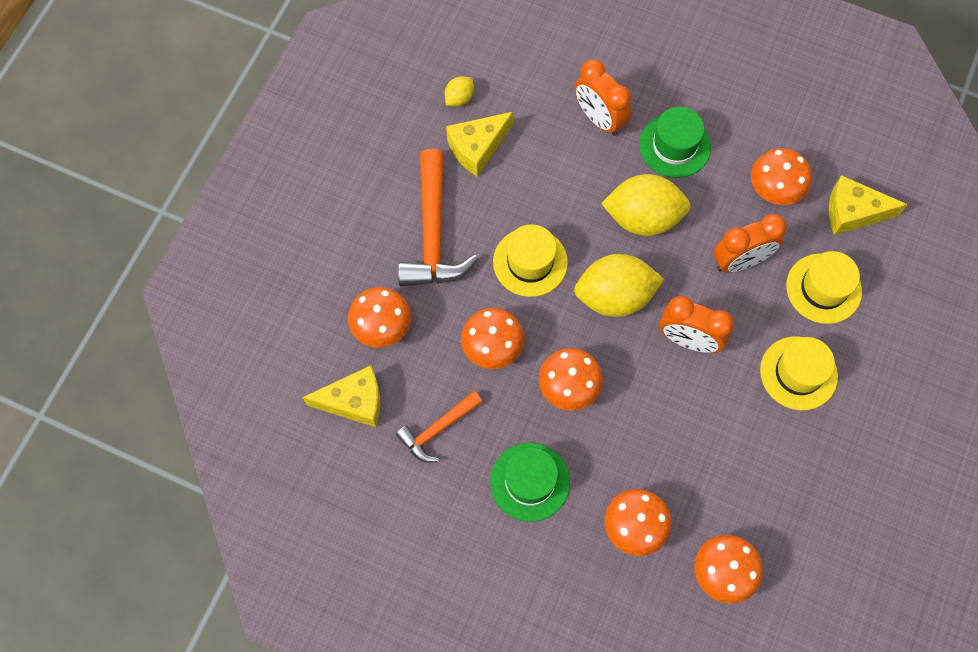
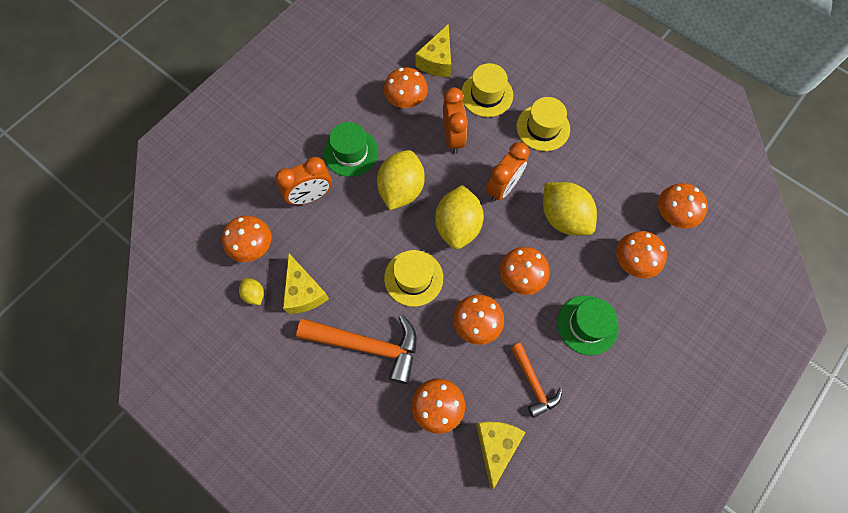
camera: 75 degrees left, 0 degrees up
(515, 78) = (253, 247): none -> orange mushroom
(669, 425) = (563, 218): none -> yellow lemon

